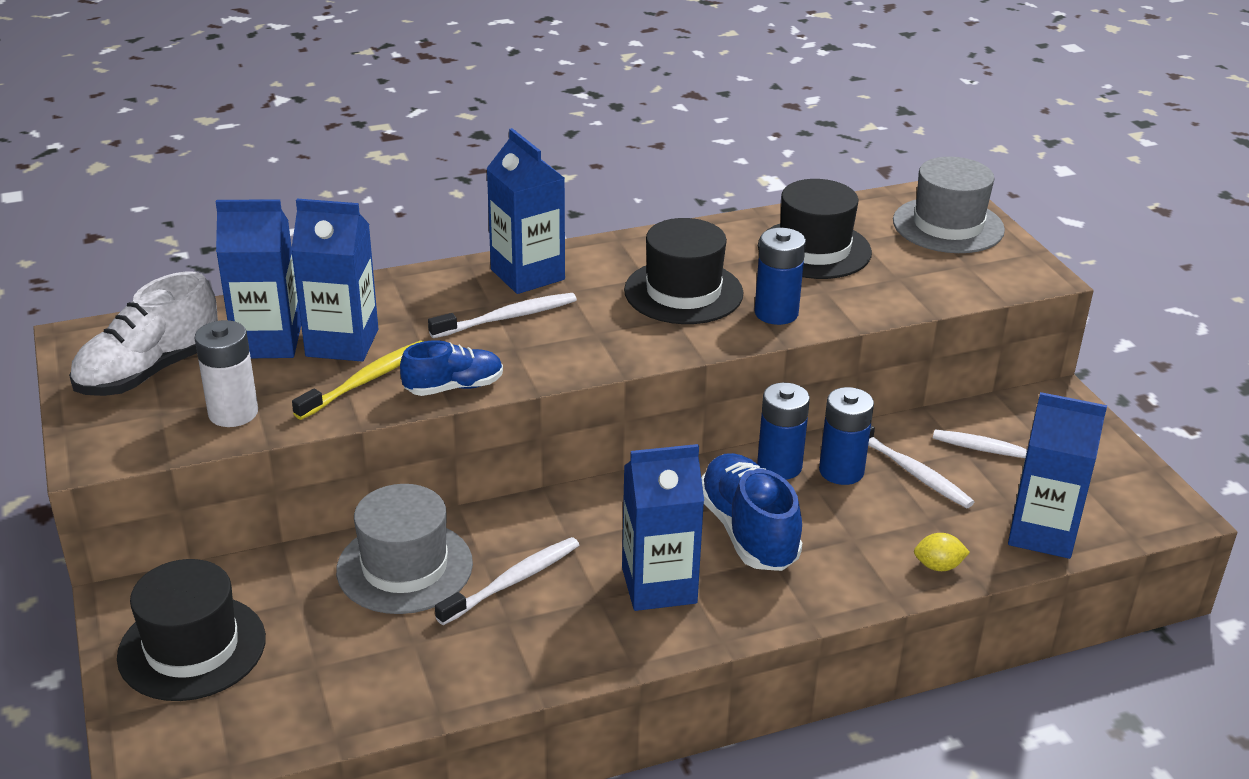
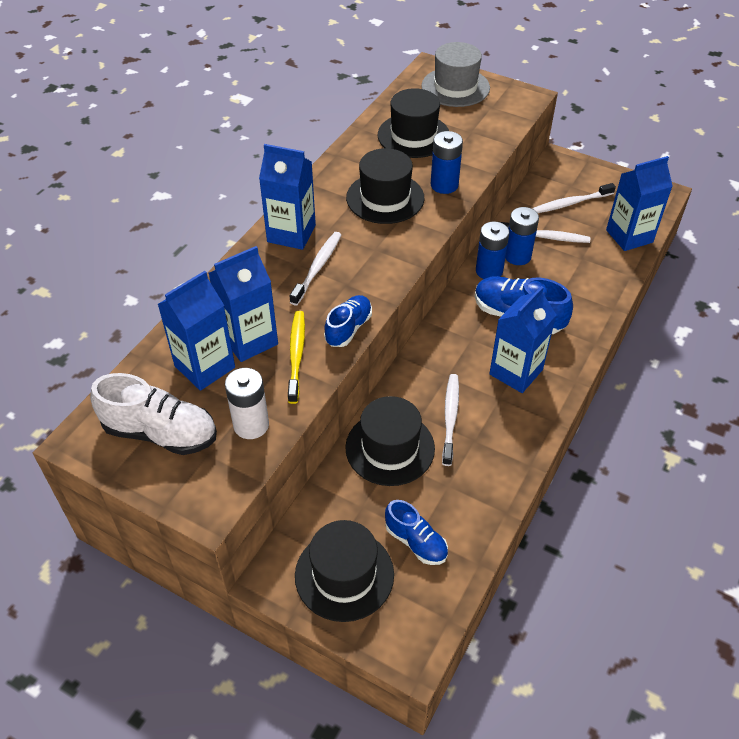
camera: 40 degrees left, 15 degrees up
(149, 372) = (161, 433): white shoe -> white shoe turned 75 degrees counterclockwise
(302, 670) = (416, 542): none -> blue shoe
(405, 567) = (390, 448): grey hat -> black hat
(938, 566) = (611, 280): yellow lemon -> none

